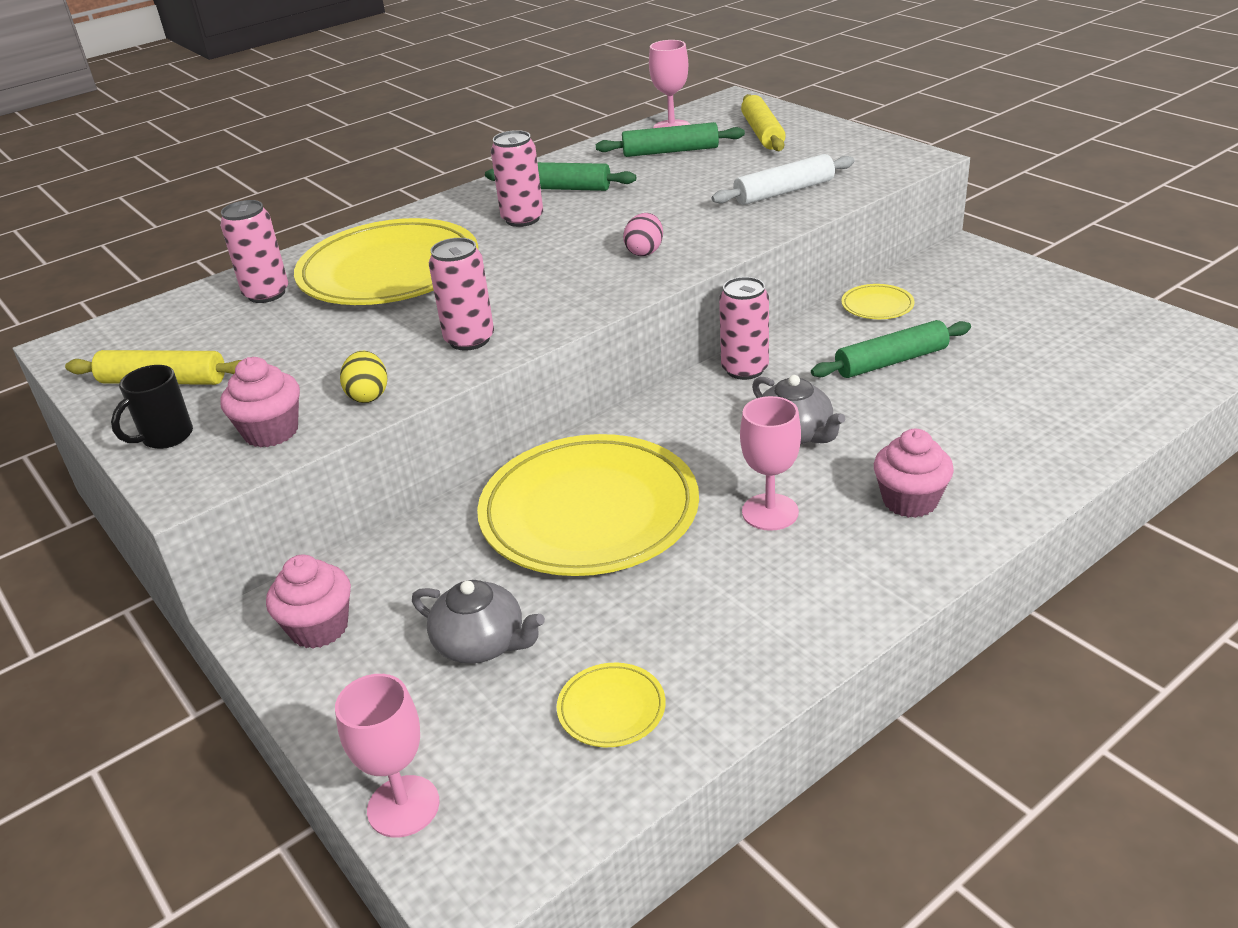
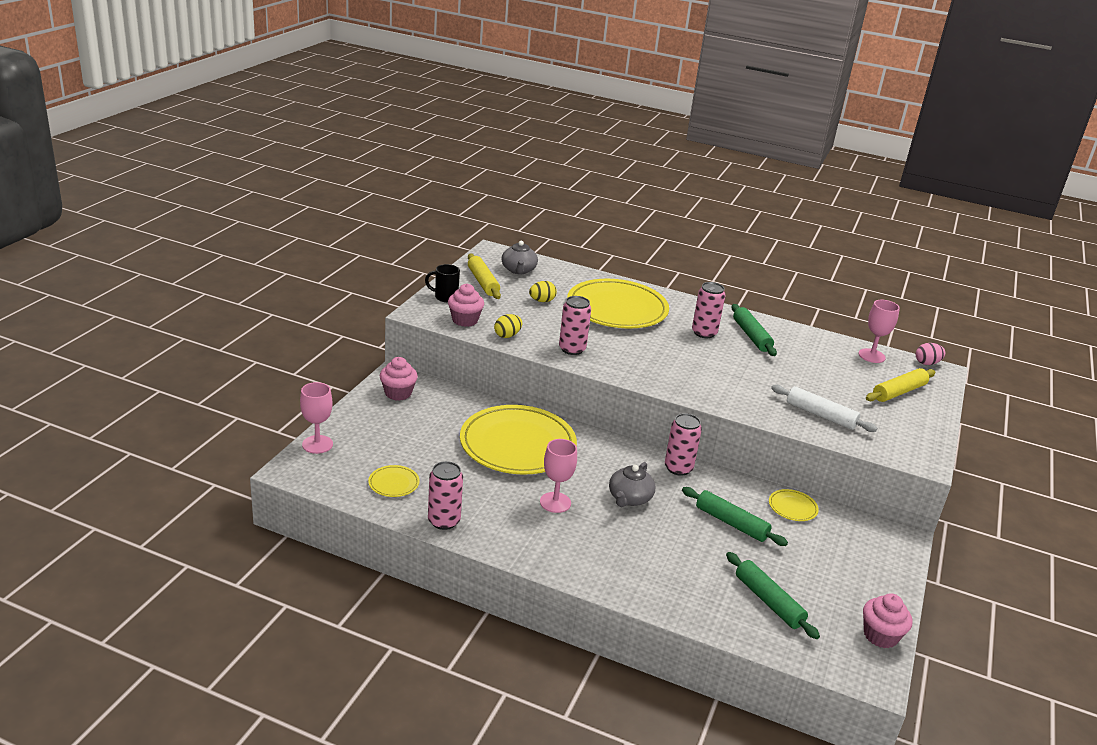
camera: 55 degrees right, 5 degrees down
(266, 294) = (569, 283): pink can -> pink can (444, 521)
(293, 333) = (542, 301): none -> yellow egg
(481, 643) = (412, 438): grey teapot -> grey teapot (518, 270)
(645, 251) = (702, 380): pink egg -> pink egg (927, 363)
(670, 151) = (836, 362): green rolling pin -> green rolling pin (768, 601)
(910, 501) = (597, 550): pink cupcake -> pink cupcake (880, 636)

